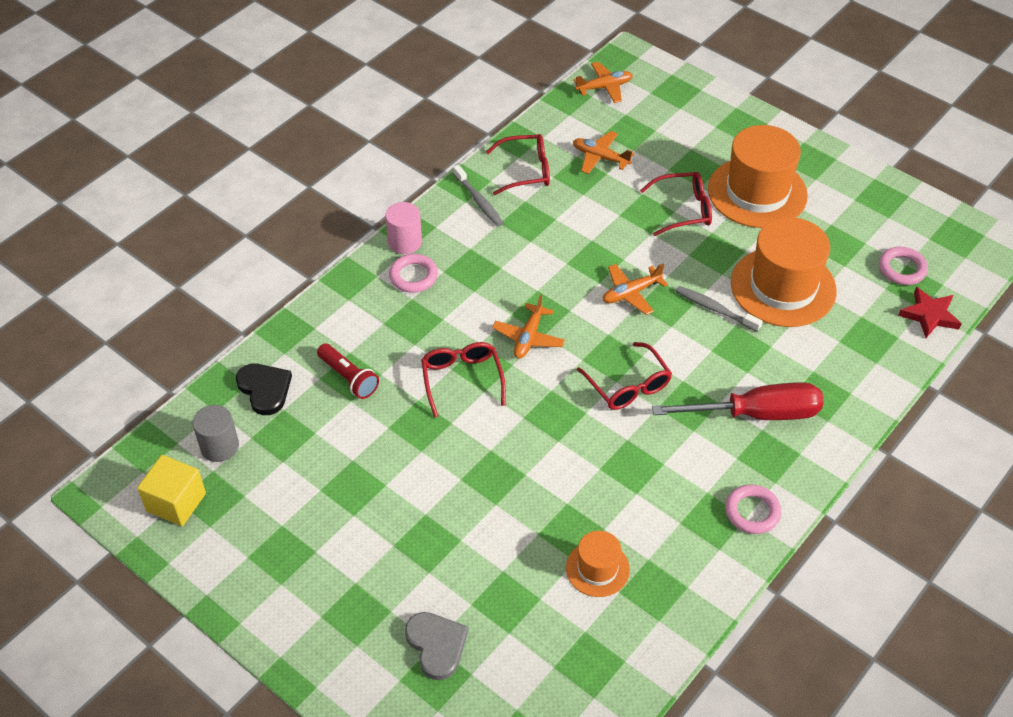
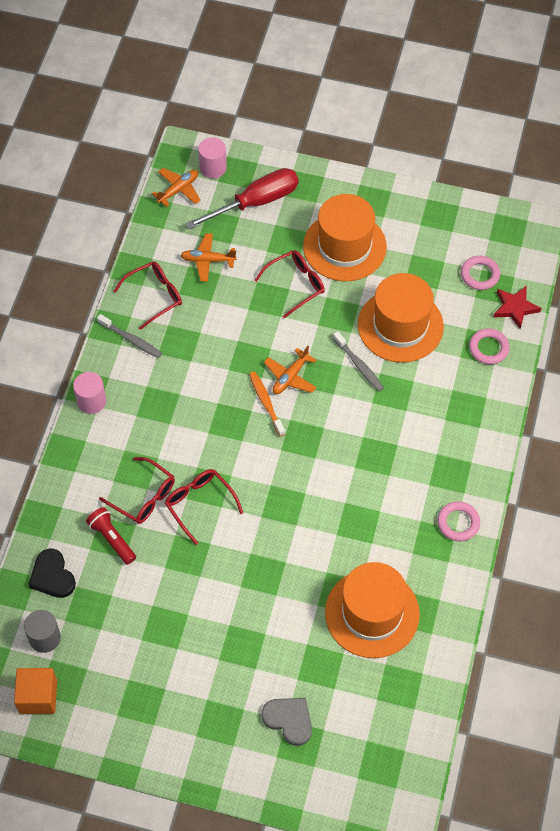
camera: 25 degrees left, 10 degrees up
(176, 502) = (38, 696): yellow cube -> orange cube
(265, 389) = (52, 576): black heart -> black heart turned 150 degrees counterclockwise
(348, 378) = (112, 539): red flashlight -> red flashlight turned 150 degrees counterclockwise
(413, 276) = (115, 429): pink ring -> pink ring (488, 348)
(528, 337) = (231, 447): orange plane -> none
(590, 308) = (266, 403): none -> orange toothbrush
(597, 568) = (372, 613): orange hat -> orange hat, size x1.93
(628, 385) = (325, 457): red glasses -> red glasses (144, 497)
(651, 79) = (213, 168): none -> pink cylinder
(715, 309) = (359, 365): grey toothbrush -> grey toothbrush turned 135 degrees counterclockwise
(756, 414) = (427, 442): red screwdriver -> red screwdriver (256, 202)

